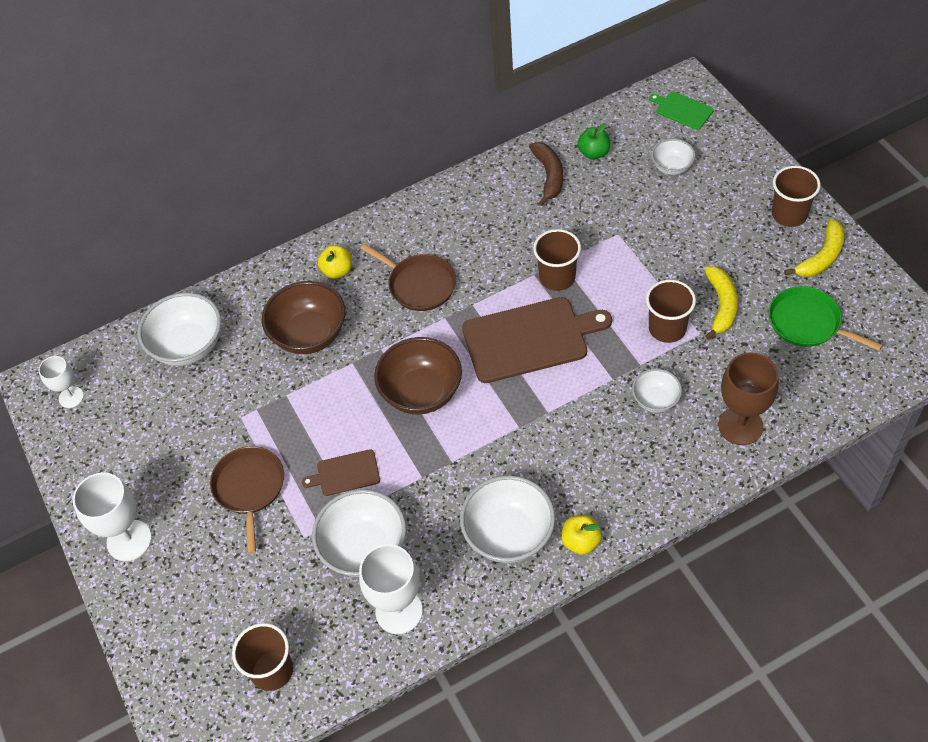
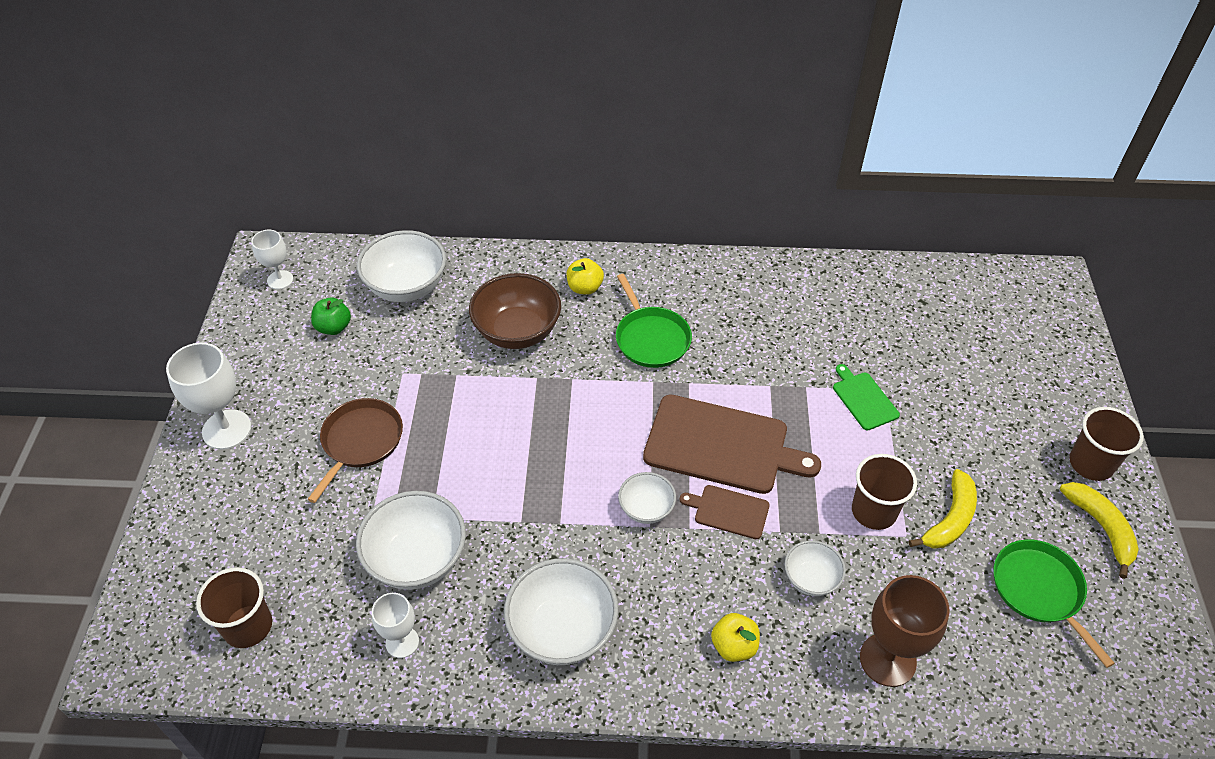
camera: 25 degrees right, 5 degrees down
(345, 473) = (453, 477): brown cutting board -> brown cutting board (728, 511)
(399, 611) = (402, 642): white goblet -> white goblet, size x0.60
(419, 285) = (651, 338): brown pan -> green pan
(421, 392) = (580, 440): brown bowl -> none
(549, 176) = (850, 300): brown banana -> none
(557, 277) = (791, 400): brown cup -> none
(581, 542) = (629, 682): yellow apple -> yellow apple (734, 646)
(594, 153) = (911, 300): green apple -> green apple (333, 327)
(672, 167) = (987, 352): white bowl -> white bowl (646, 509)
(682, 110) = (1035, 302): green cutting board -> green cutting board (863, 399)
(821, 257) = (1101, 528): yellow banana -> yellow banana turned 90 degrees counterclockwise

